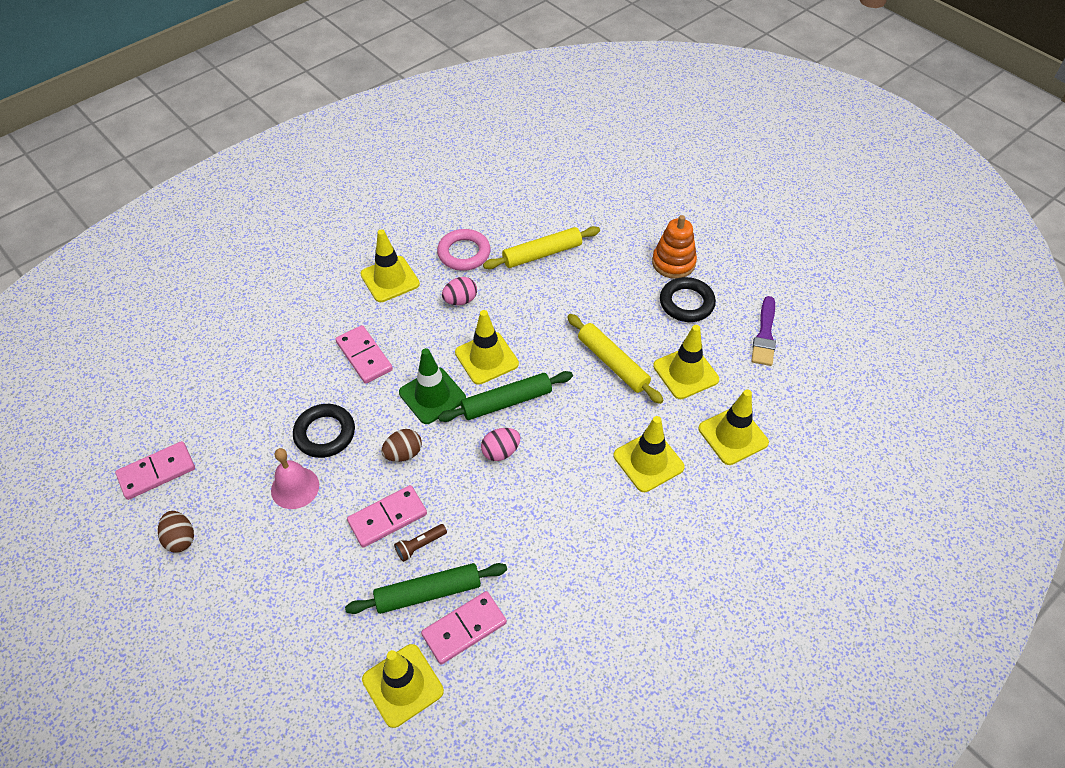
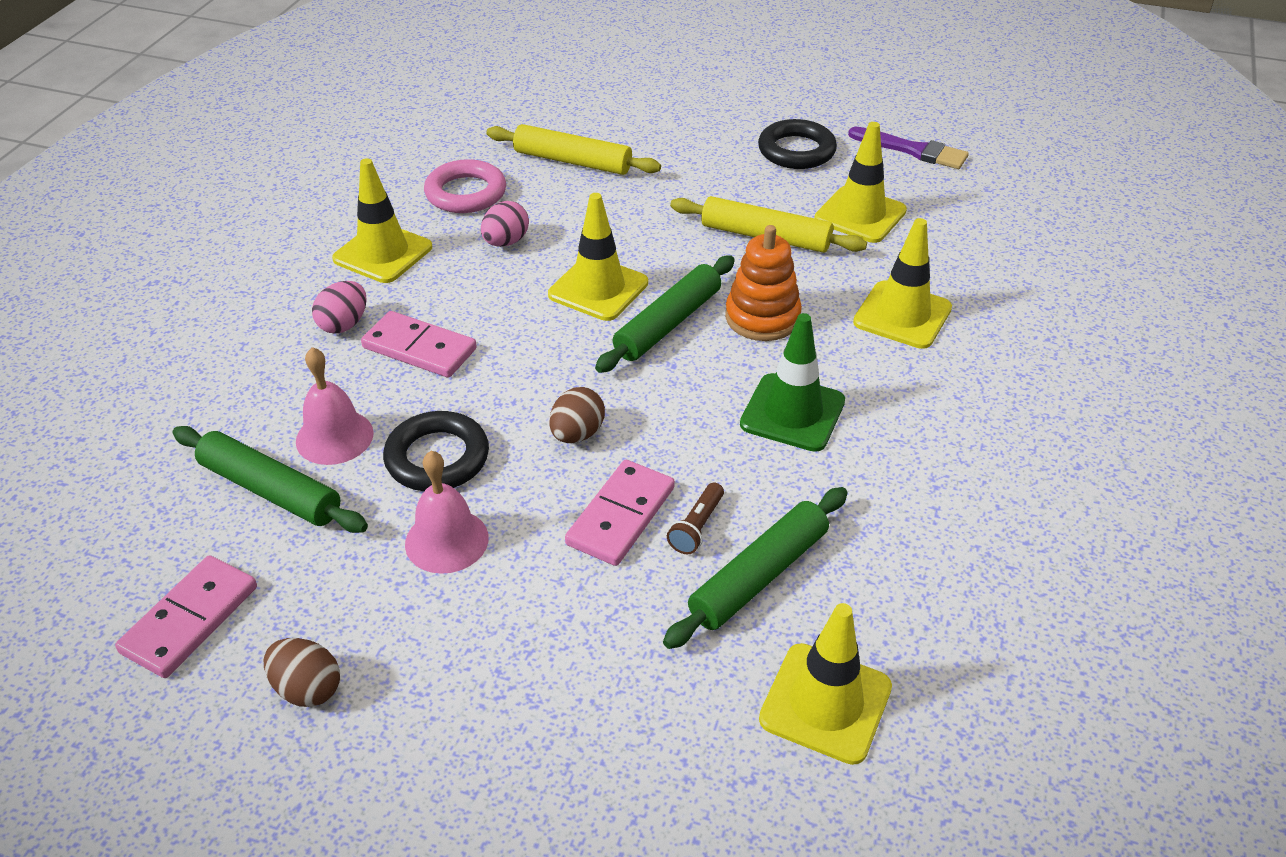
camera: 30 degrees left, 10 degrees down
(236, 414) = (270, 490): none -> green rolling pin
(286, 395) = (334, 437): none -> pink bell
(432, 396) = (559, 355): green traffic cone -> green traffic cone (792, 413)
(464, 628) = (846, 593): pink domino -> none
(501, 452) = (710, 378): pink egg -> pink egg (344, 324)
(542, 254) = (572, 161): yellow rolling pin -> yellow rolling pin turned 75 degrees clockwise
(673, 263) = (744, 119): orange stacking toy -> orange stacking toy (762, 317)
(733, 435) = (972, 253): yellow traffic cone -> none
(764, 335) = (912, 150): purple brush -> purple brush turned 45 degrees counterclockwise

